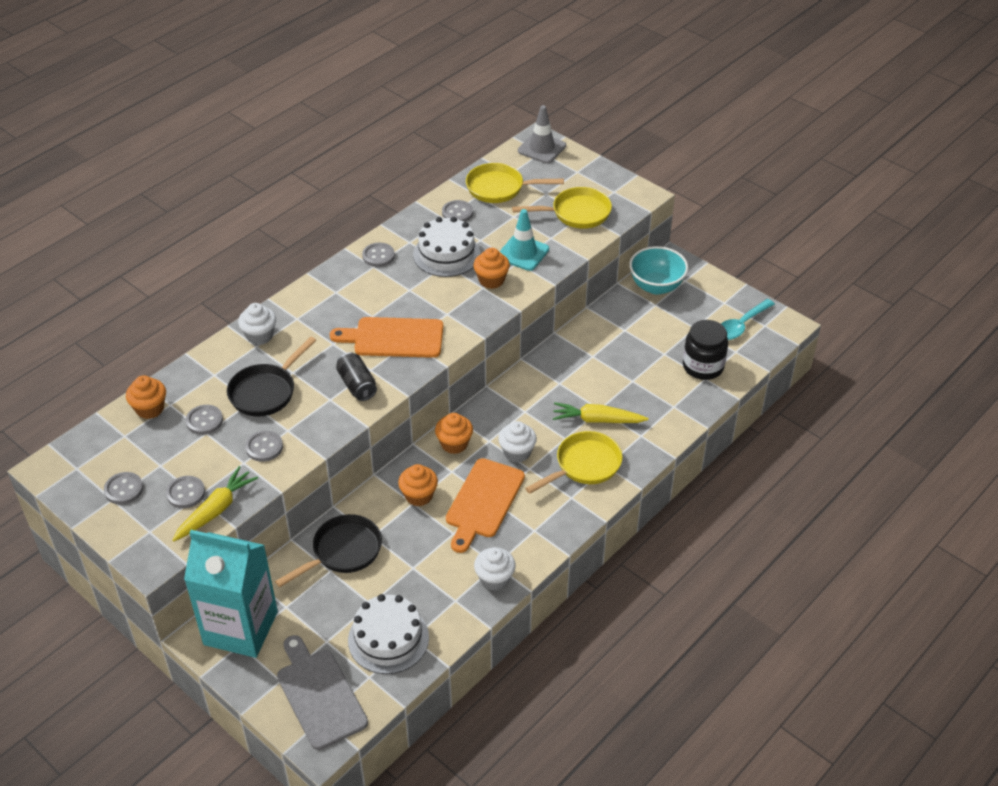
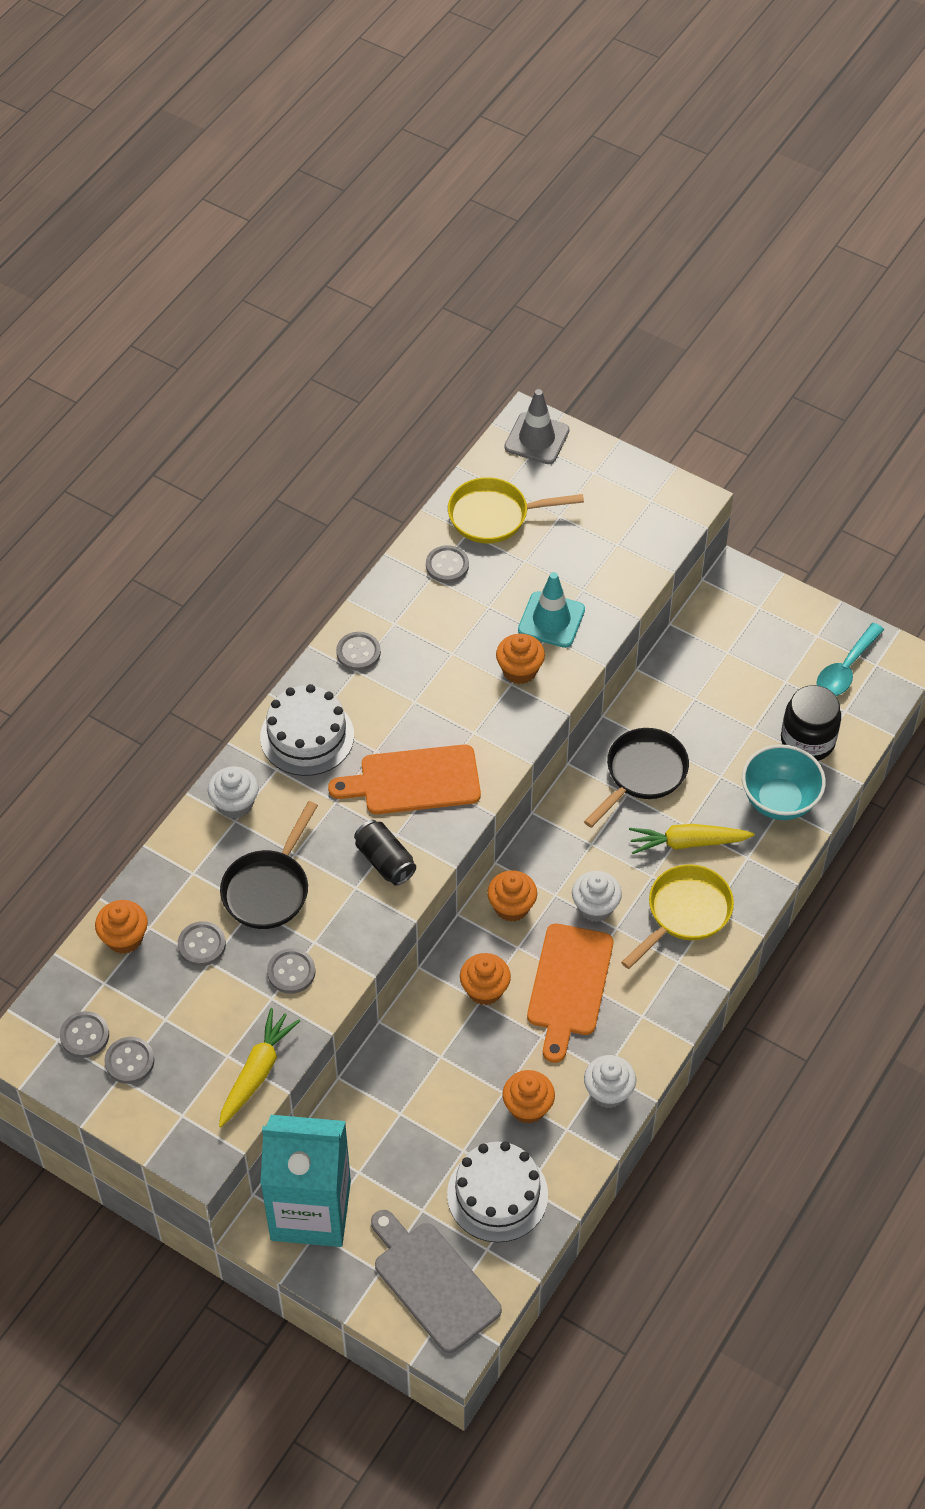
camera: 10 degrees left, 10 degrees up
(186, 493) = (211, 1054): grey button -> grey button (84, 1035)
(343, 552) = (409, 1085): black pan -> black pan (642, 774)
(429, 580) = (528, 1107): none -> orange cupcake
(446, 254) = (449, 636): white cake -> white cake (307, 736)
(576, 213) = (608, 544): yellow pan -> none
(656, 286) = (723, 622): turquoise bowl -> turquoise bowl (779, 800)

